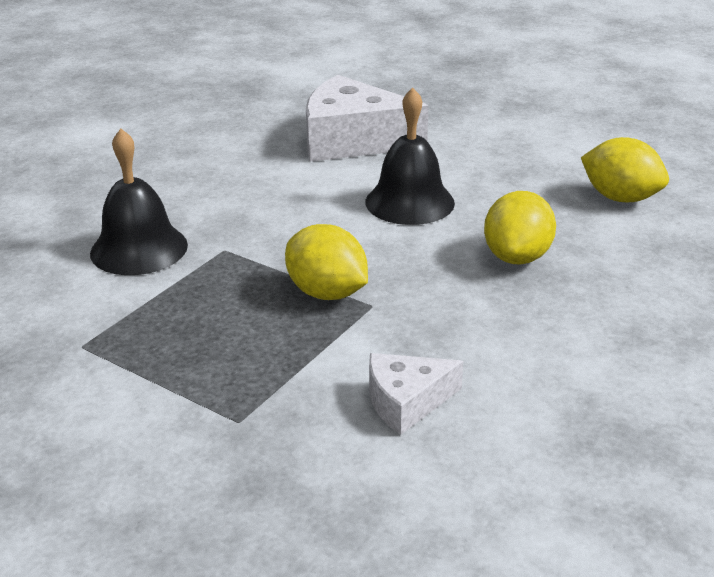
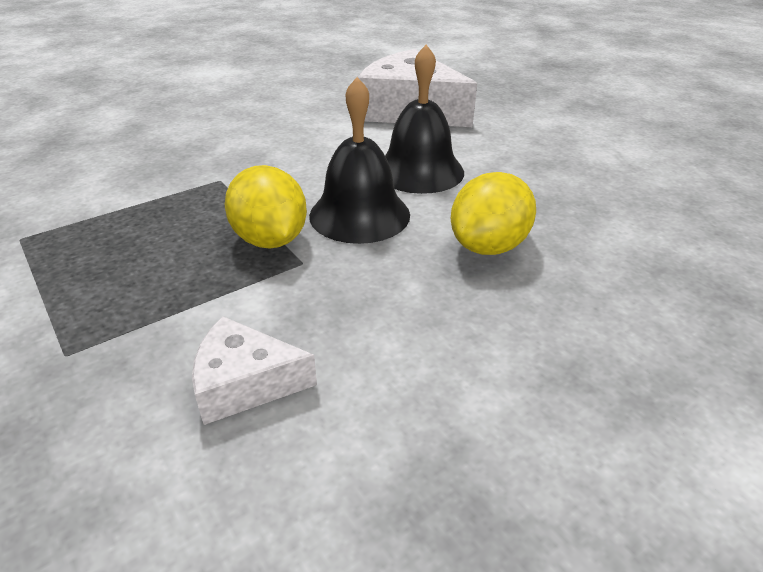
camera: 20 degrees right, 5 degrees up
(139, 249) = (152, 165): black bell -> black bell (359, 214)
(620, 198) = (643, 208): yellow lemon -> none

